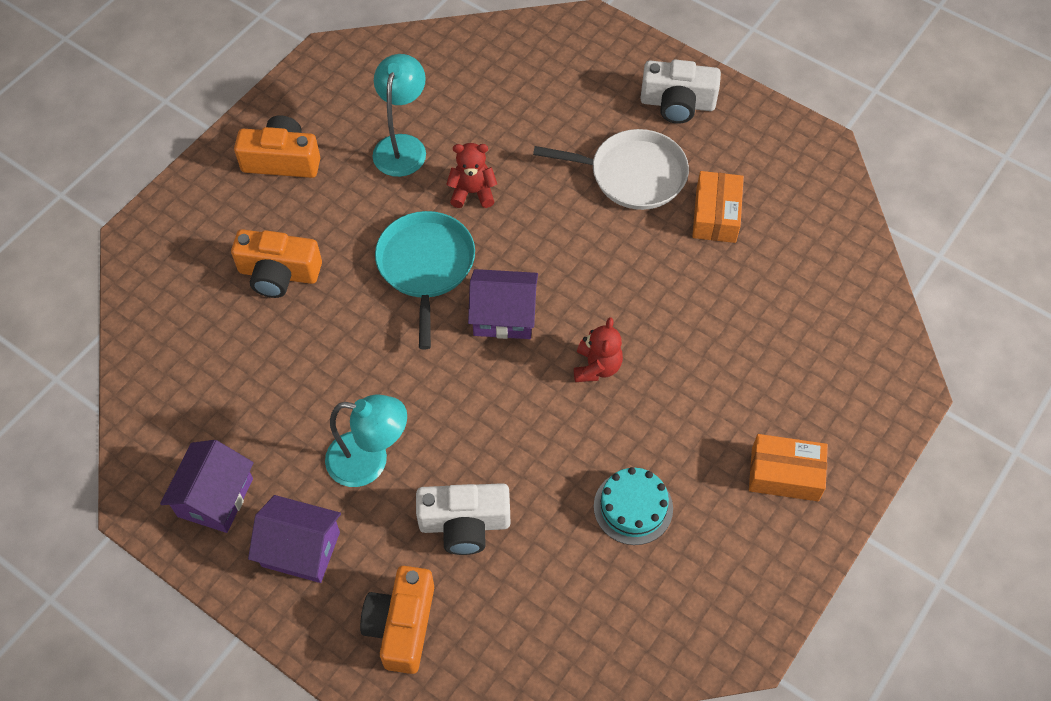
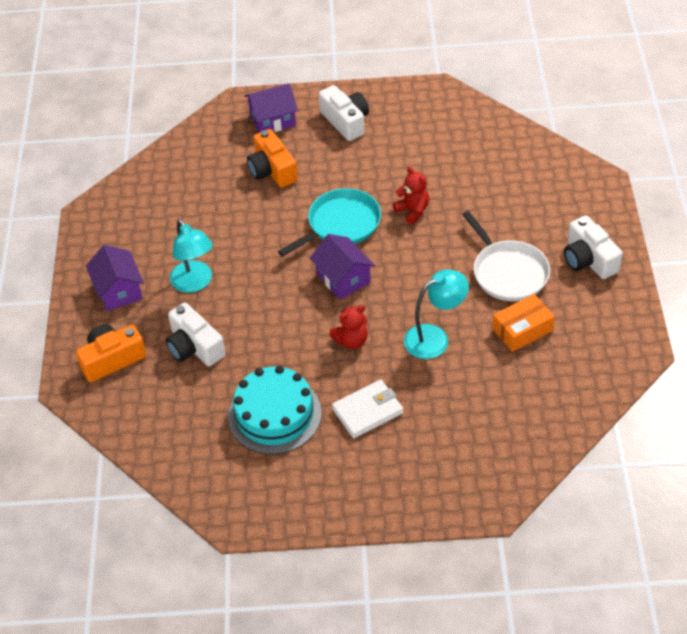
camera: 55 degrees right, 10 degrees down
(215, 497) = (117, 238): purple house -> purple house (272, 120)
(282, 160) = (346, 121): orange camera -> white camera
(402, 146) = (411, 161): turquoise lamp -> turquoise lamp (435, 338)
(633, 507) = (274, 414): turquoise cake -> turquoise cake, size x1.61
(703, 417) = (367, 411): none -> white wallet
(784, 474) = (366, 474): orange box -> none

